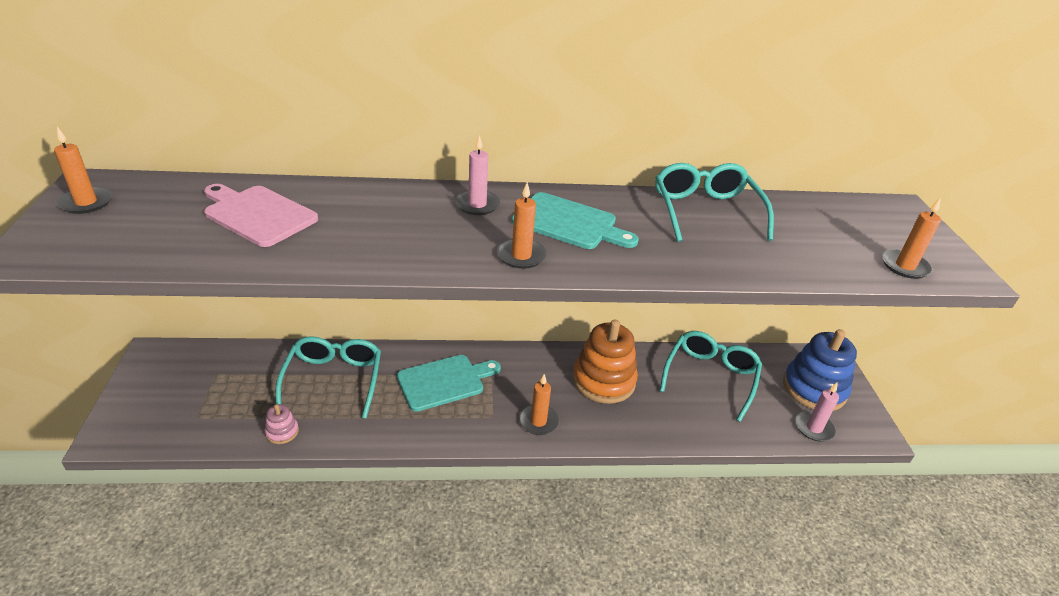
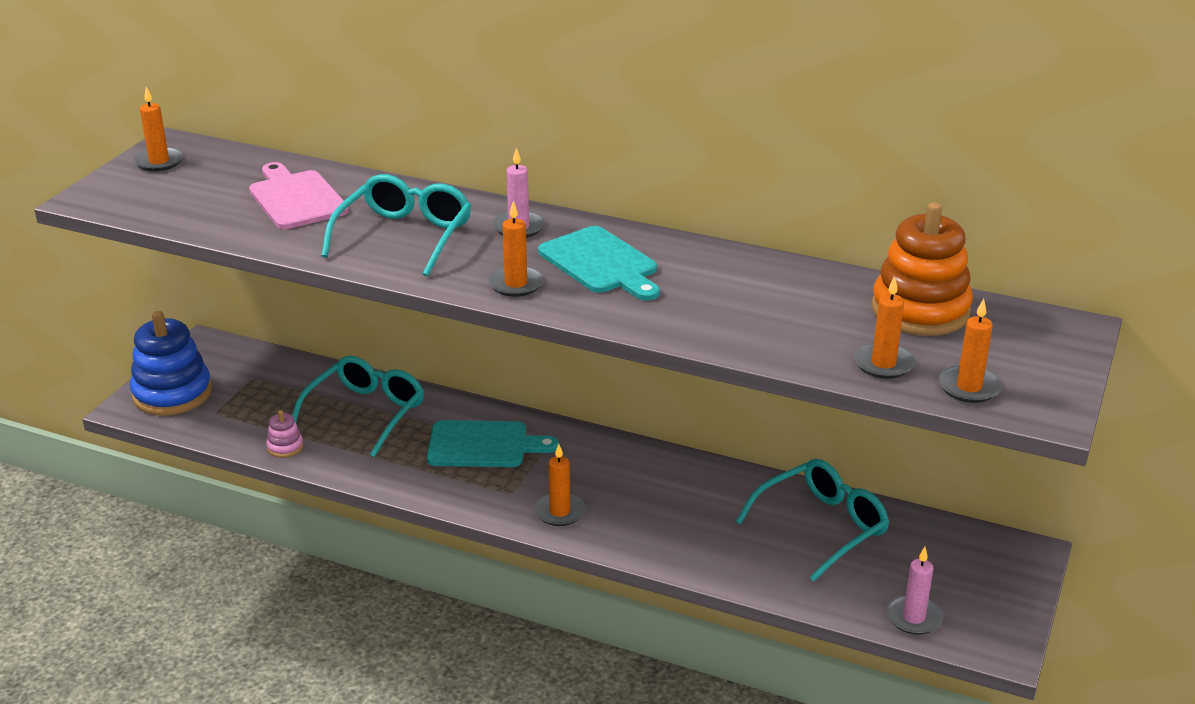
camera: 30 degrees right, 5 degrees down
(603, 380) = (674, 493): orange stacking toy -> orange stacking toy (920, 310)
(706, 212) = (780, 283): turquoise glasses -> turquoise glasses (404, 237)
(814, 389) = (961, 578): blue stacking toy -> blue stacking toy (172, 393)
(837, 261) = (883, 364): none -> orange candle

